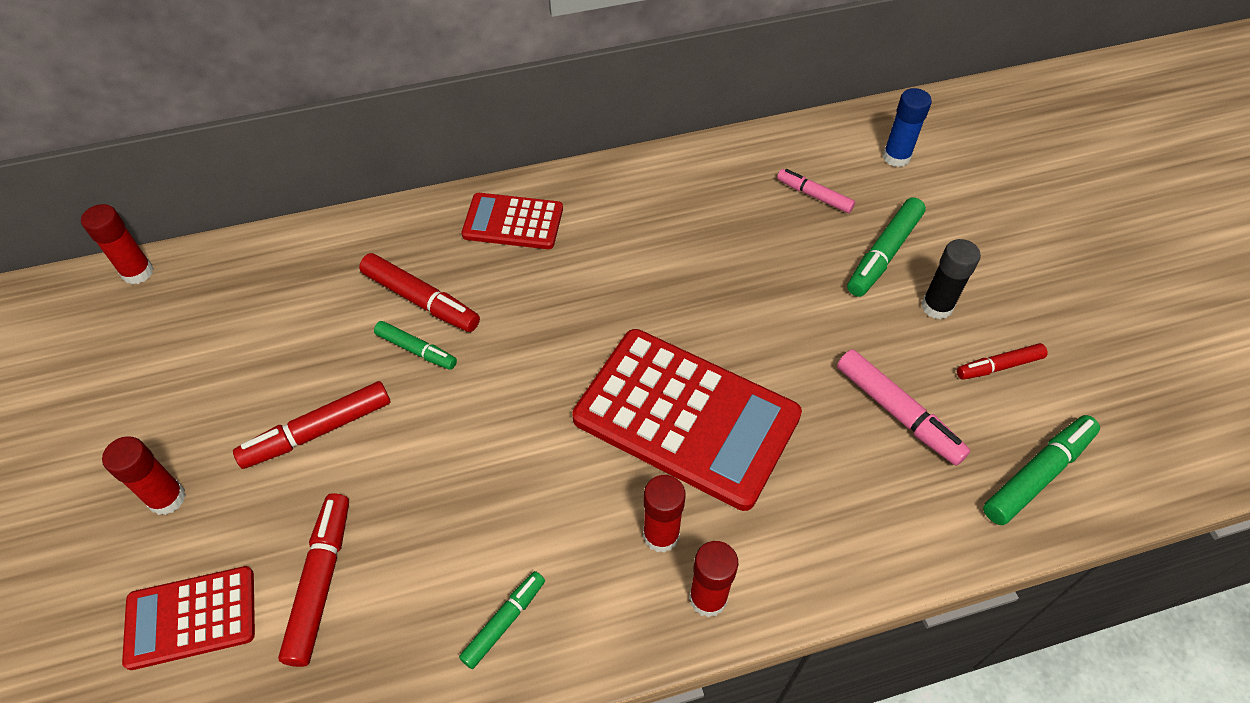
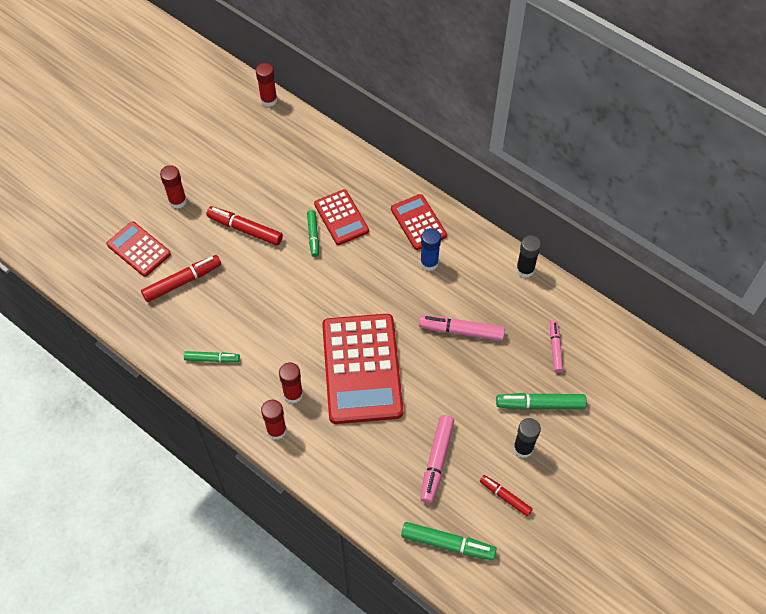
camera: 55 degrees right, 5 degrees up
(421, 300) = (341, 217): red marker -> red calculator
(680, 161) = (525, 270): none -> black glue stick
(715, 271) = (461, 331): none -> pink marker
(896, 157) = (623, 375): blue glue stick -> blue glue stick (429, 263)

